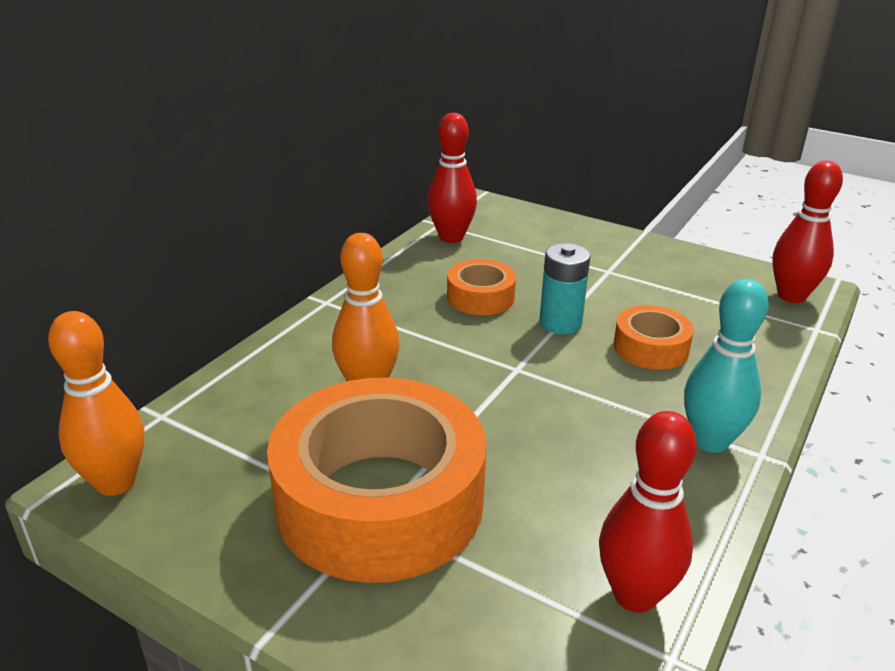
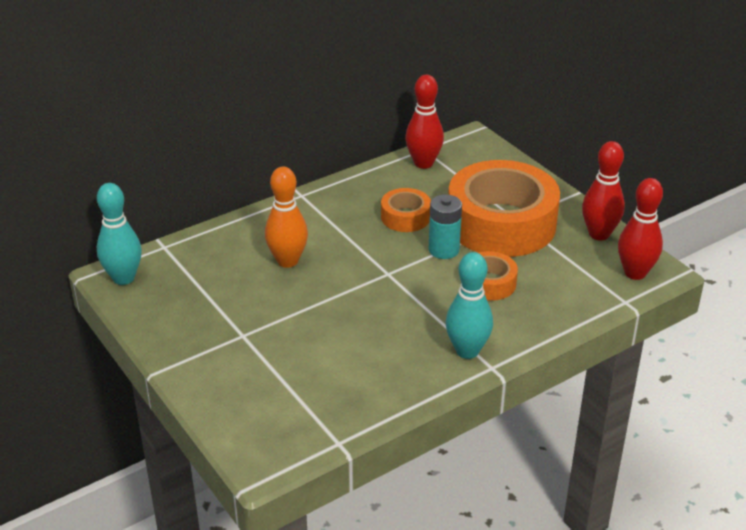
camera: 25 degrees right, 5 degrees up
(115, 482) = (123, 278): orange bowling pin -> turquoise bowling pin
(380, 500) = (250, 327): orange tape -> orange tape (501, 223)
(635, 595) = (345, 411): red bowling pin -> red bowling pin (599, 234)

